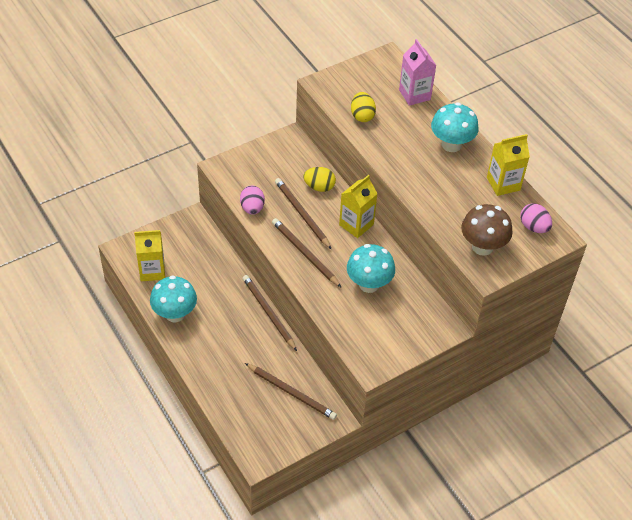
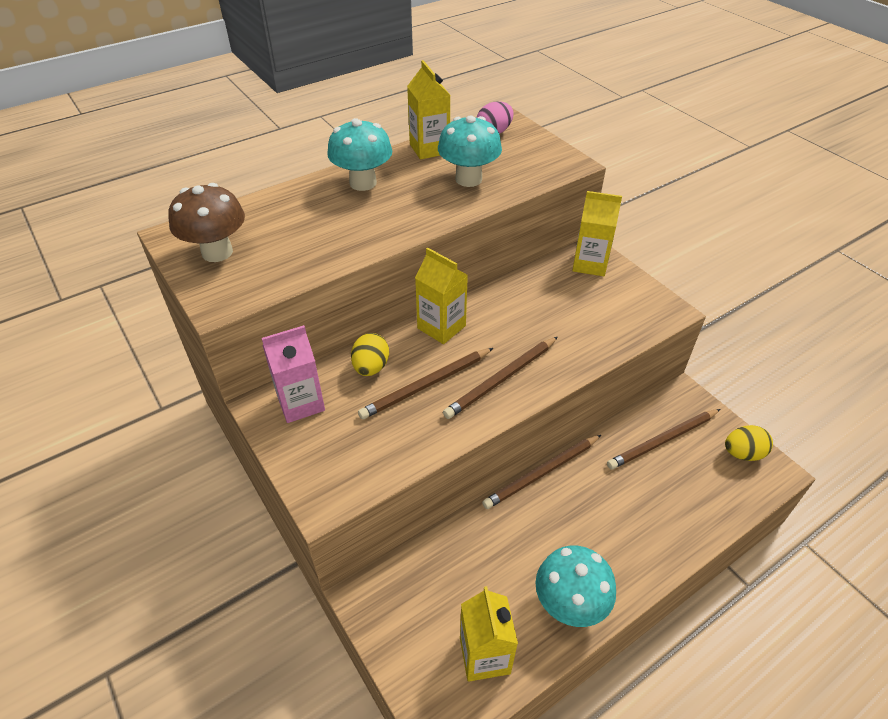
camera: 90 degrees left, 5 degrees down
(252, 208) = (417, 448): pink egg -> none
(291, 392) = (663, 440): brown pencil -> brown pencil turned 150 degrees counterclockwise
(362, 116) = (300, 259): yellow egg -> yellow egg (742, 453)
(369, 284) = (542, 314): turquoise mushroom -> turquoise mushroom (468, 179)
(414, 95) = (262, 211): pink carton -> pink carton (301, 403)
(429, 324) = (590, 264): none -> yellow carton
(482, 247) = (532, 165): brown mushroom -> brown mushroom (217, 252)

